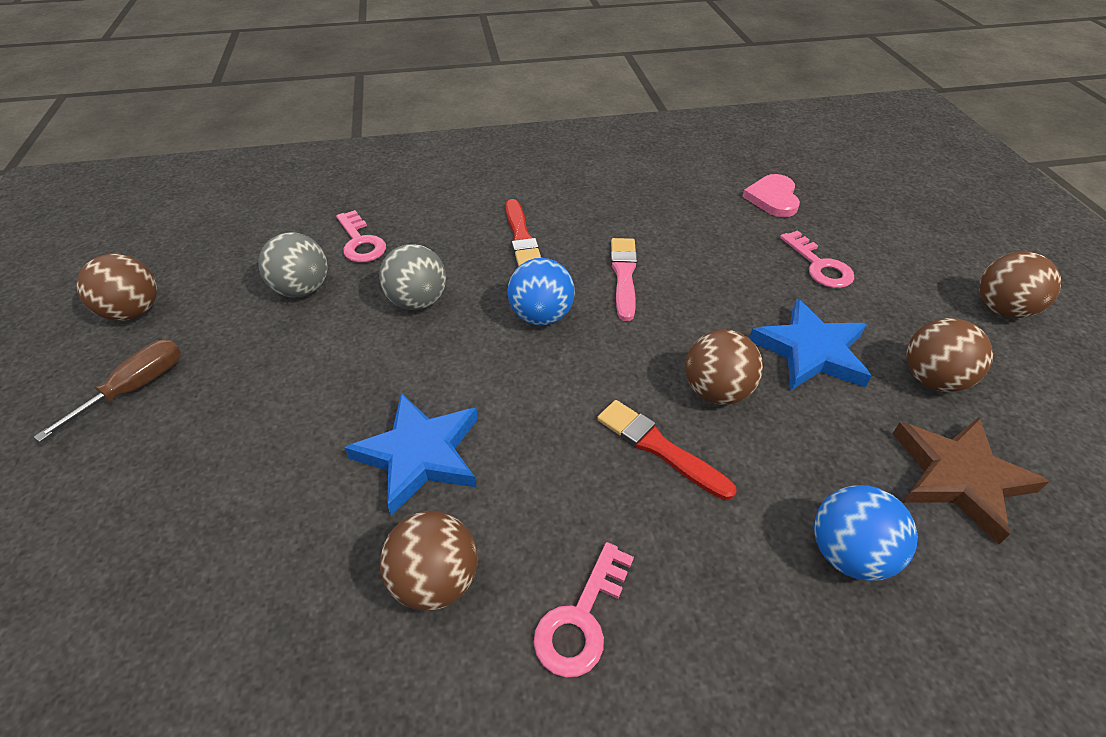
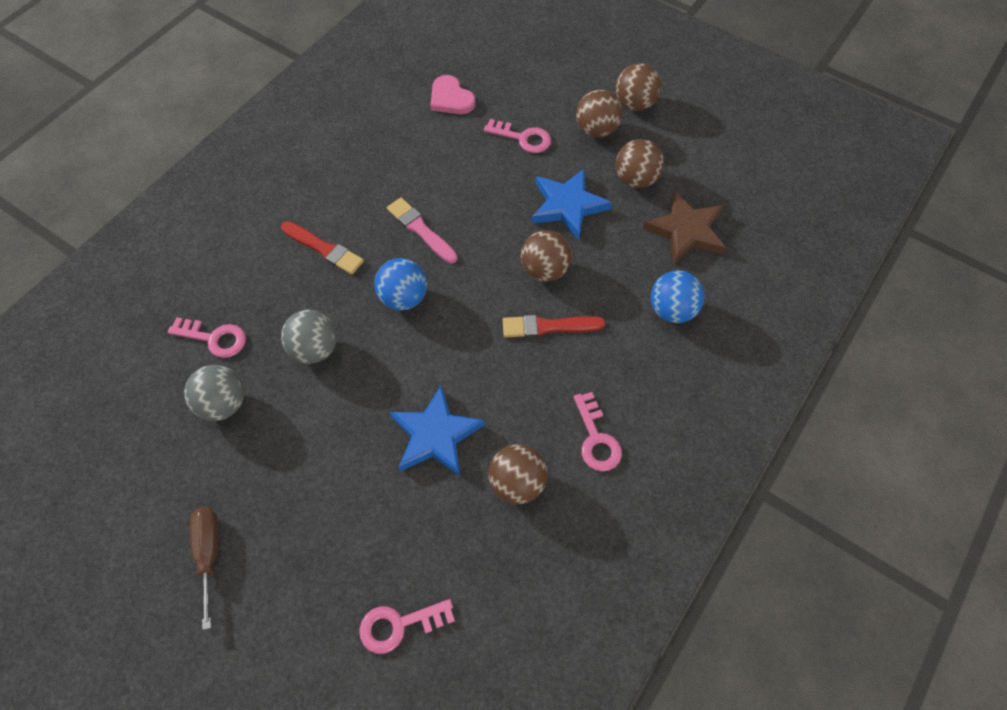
camera: 45 degrees left, 15 degrees up
(133, 312) = (121, 518): brown ball -> brown ball (596, 130)
(149, 609) = (399, 625): none -> pink key

